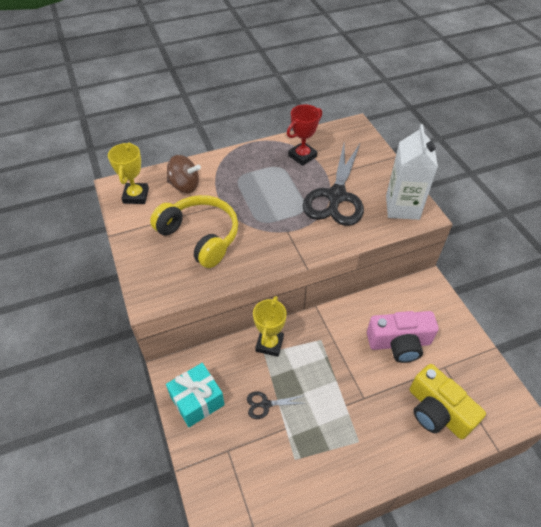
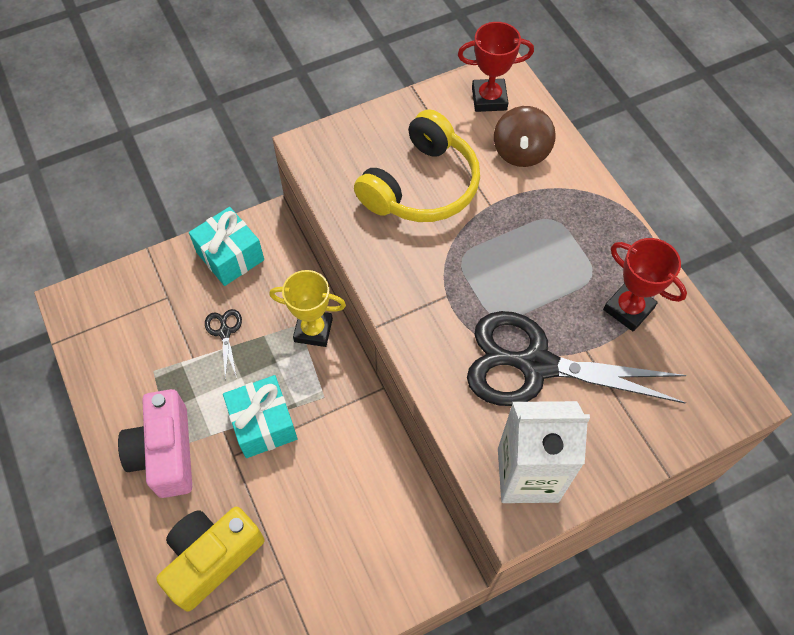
camera: 85 degrees right, 10 degrees up
(136, 196) = (489, 99): yellow trophy -> red trophy
(340, 378) = (263, 424): none -> turquoise gift
(399, 343) = (323, 510): pink camera -> pink camera (165, 453)

